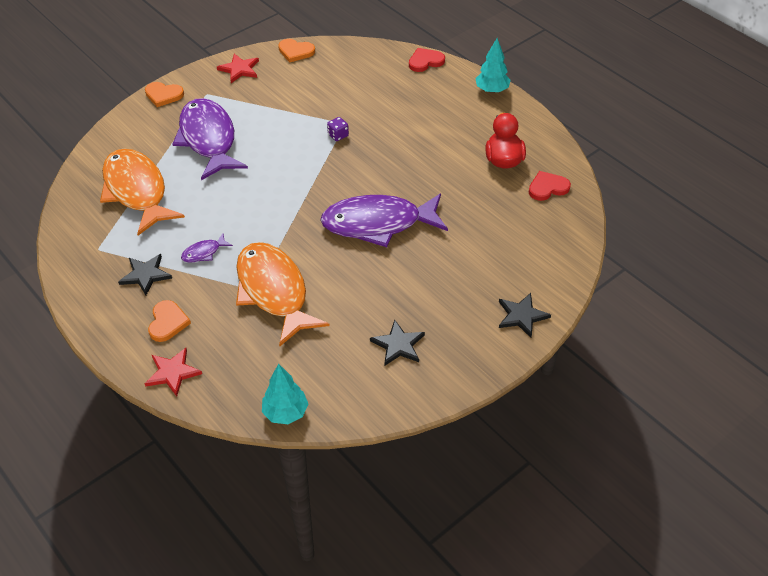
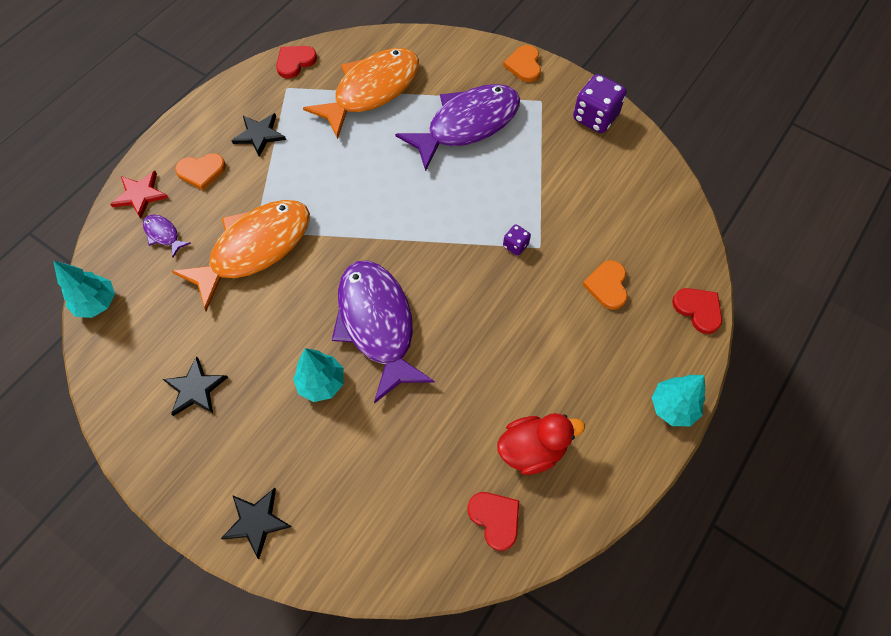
camera: 75 degrees right, 15 degrees up
(68, 239) = (295, 62): none -> red heart
(204, 253) = (298, 172): purple fish -> purple fish (163, 234)
(239, 69) = (595, 117): red star -> purple dice
(296, 51) = (652, 162): orange heart -> orange heart (607, 286)
(418, 264) = (321, 383): none -> turquoise tree

